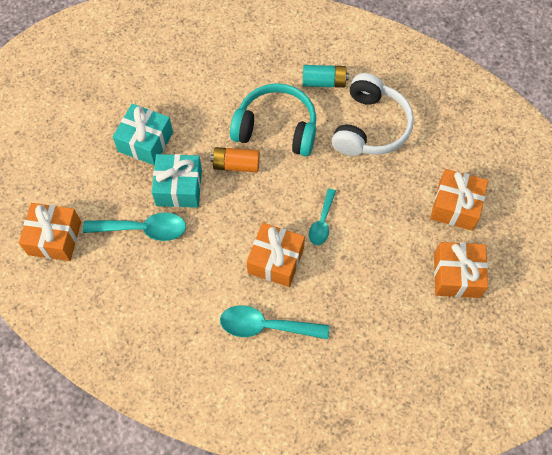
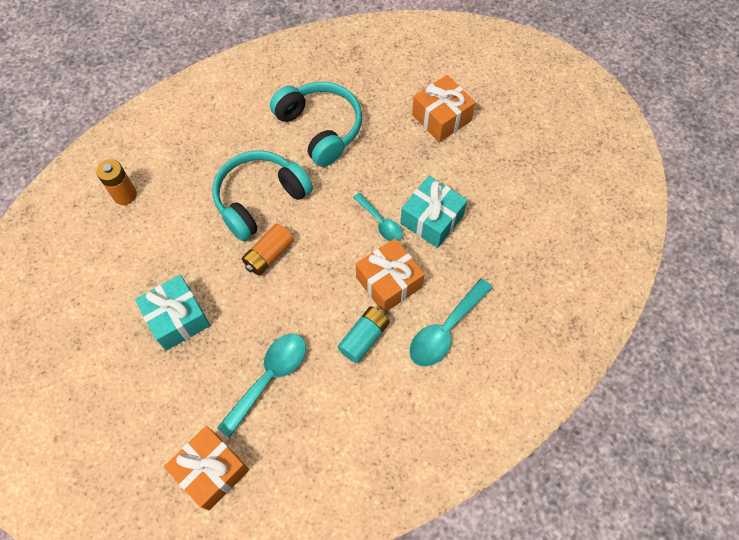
camera: 55 degrees left, 0 degrees up
(179, 188) = (252, 318): turquoise gift -> turquoise gift (431, 219)
(212, 43) = (125, 195): none -> orange battery
(324, 82) = (247, 134): turquoise battery -> turquoise battery (364, 338)
(370, 127) = (320, 128): white headphones -> turquoise headphones
(456, 275) = (501, 157): orange gift -> none

